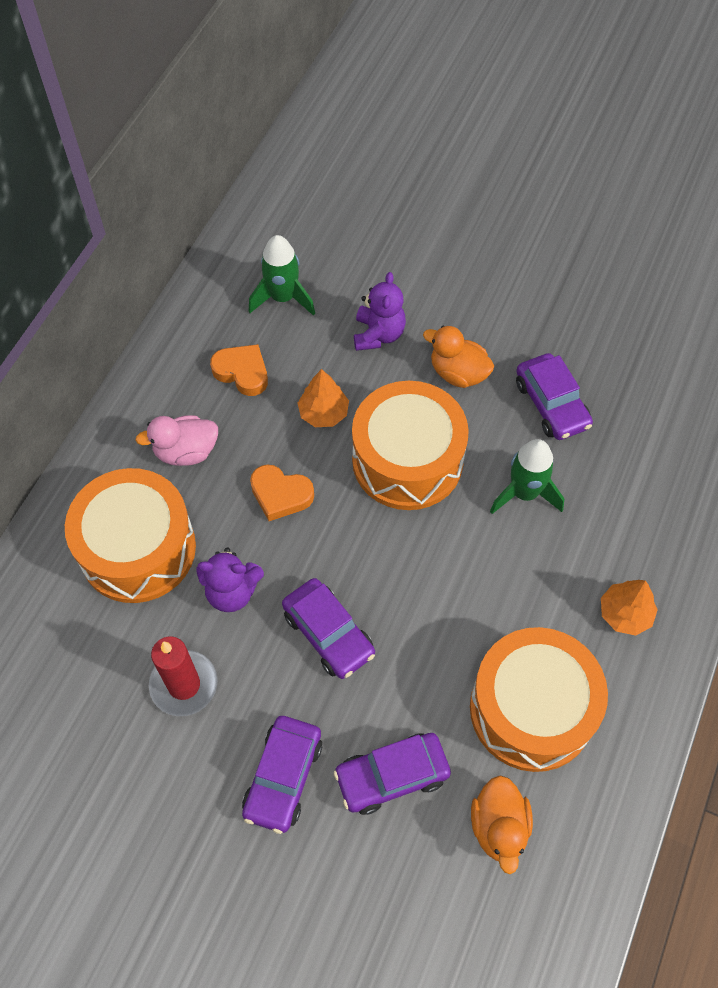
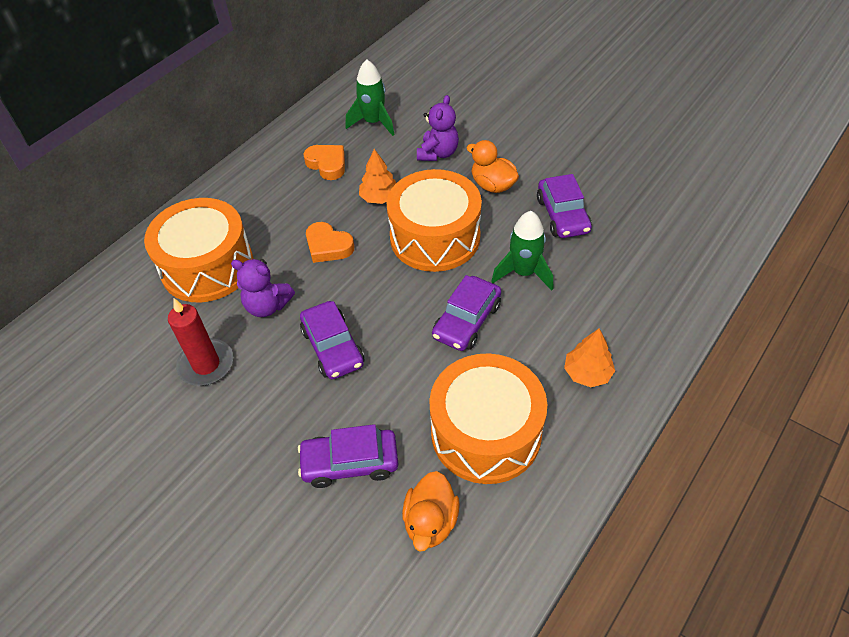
camera: 15 degrees right, 10 degrees down
(186, 452) = (267, 208): pink duck -> none
(283, 777) = (259, 447): purple car -> purple car (466, 321)

